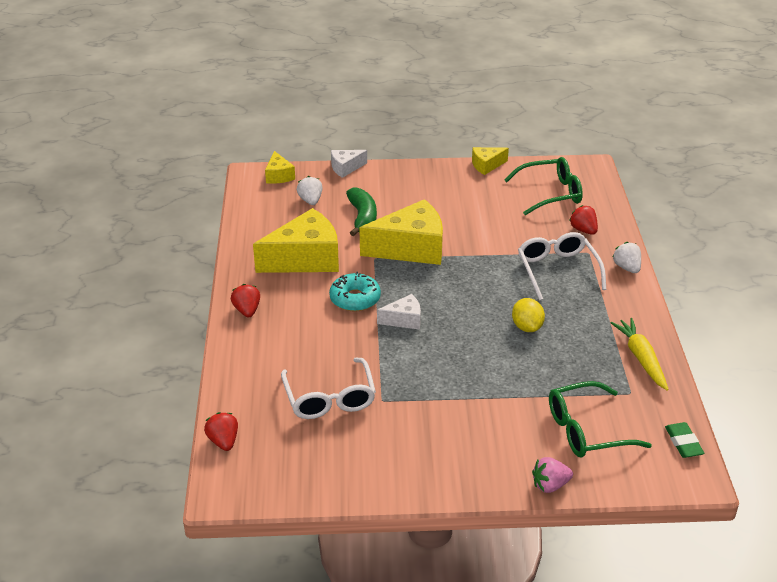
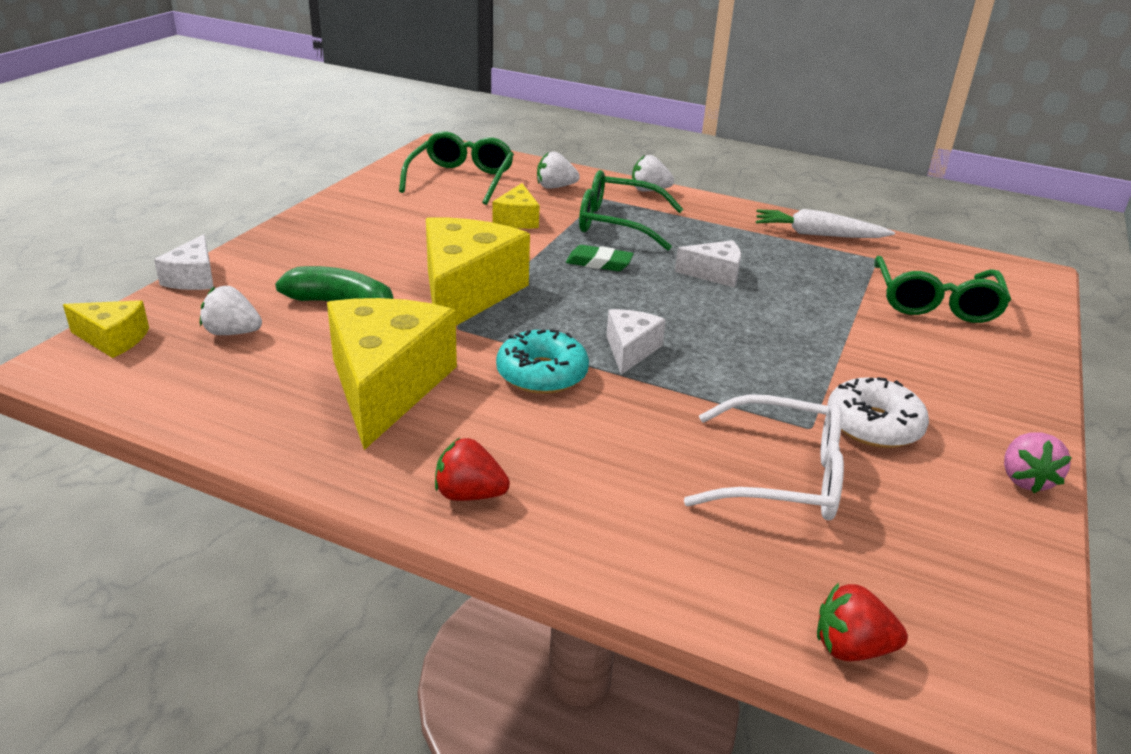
camera: 65 degrees left, 5 degrees down
(403, 423) = (873, 425): none -> white donut
(486, 165) = (349, 191): yellow cheese -> yellow cheese (517, 219)
(527, 327) = (714, 274): yellow lemon -> white cheese
(550, 485) = (1035, 357): pink strawberry -> pink strawberry (1025, 479)
(557, 270) = (617, 223): white glasses -> green glasses
(583, 230) = (555, 187): red strawberry -> white strawberry
(641, 358) = (818, 234): yellow carrot -> white carrot
(683, 443) = (974, 261): green eraser -> green eraser (599, 263)

